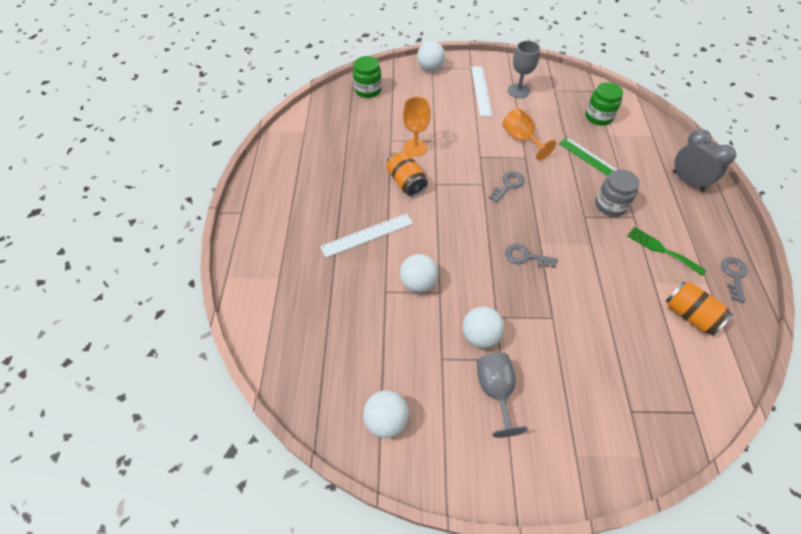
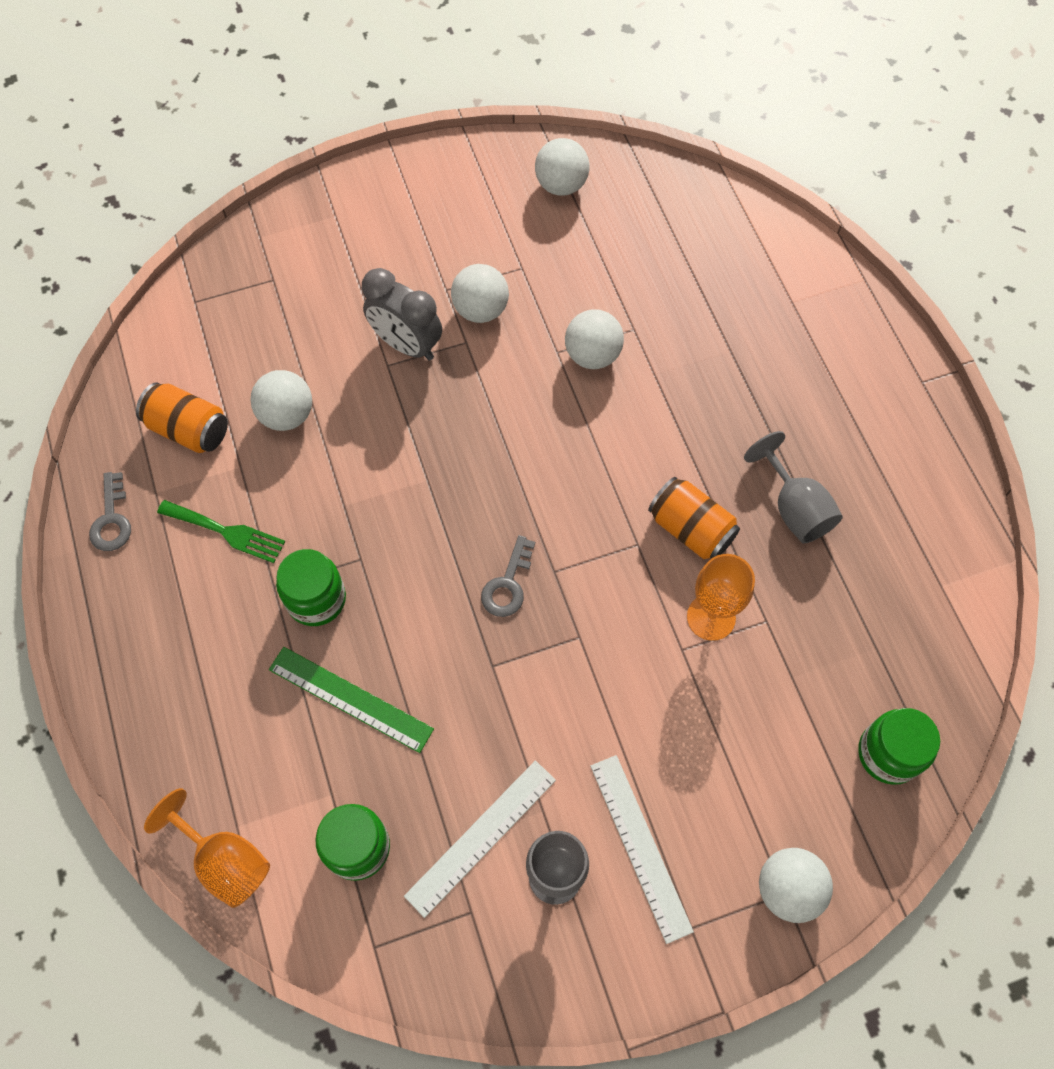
camera: 160 degrees right, 10 degrees up
(367, 235) = (704, 407): white ruler -> white ruler (481, 837)
(495, 391) = (443, 252): grey goblet -> grey goblet (794, 508)
(521, 139) = (511, 714): orange goblet -> orange goblet (225, 860)
(525, 257) = (446, 448): grey key -> none
(610, 205) = (316, 599): grey jar -> green jar
(623, 305) = (287, 415): none -> white ball
(688, 181) = (169, 709): grey clock -> grey clock (407, 345)

